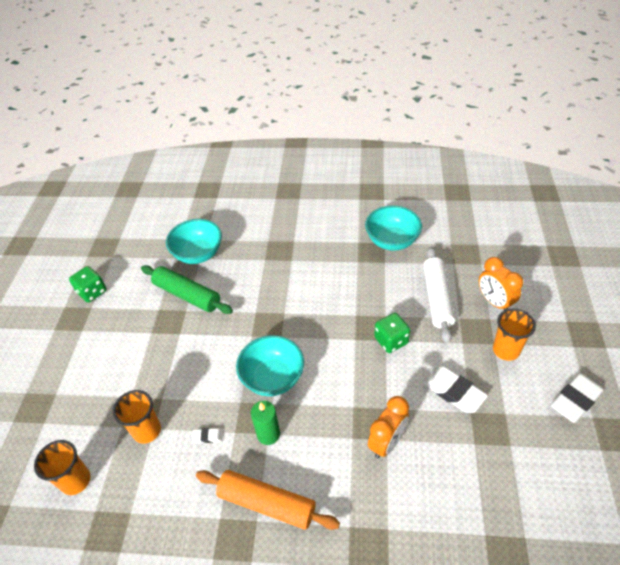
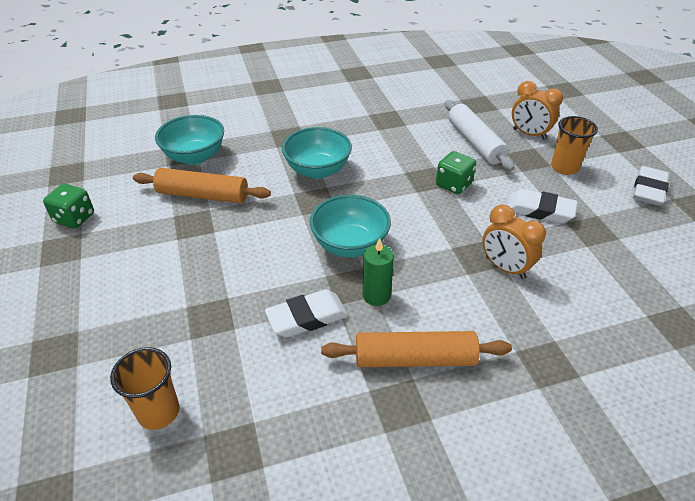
camera: 25 degrees left, 5 degrees down
(147, 431) = (227, 333): orange cup -> none
(187, 295) = (203, 195): green rolling pin -> orange rolling pin
(208, 436) = (307, 317): white eraser -> white eraser, size x2.12
(387, 442) = (505, 268): orange clock -> orange clock turned 120 degrees clockwise
(392, 241) = (402, 107): turquoise bowl -> turquoise bowl (317, 170)

